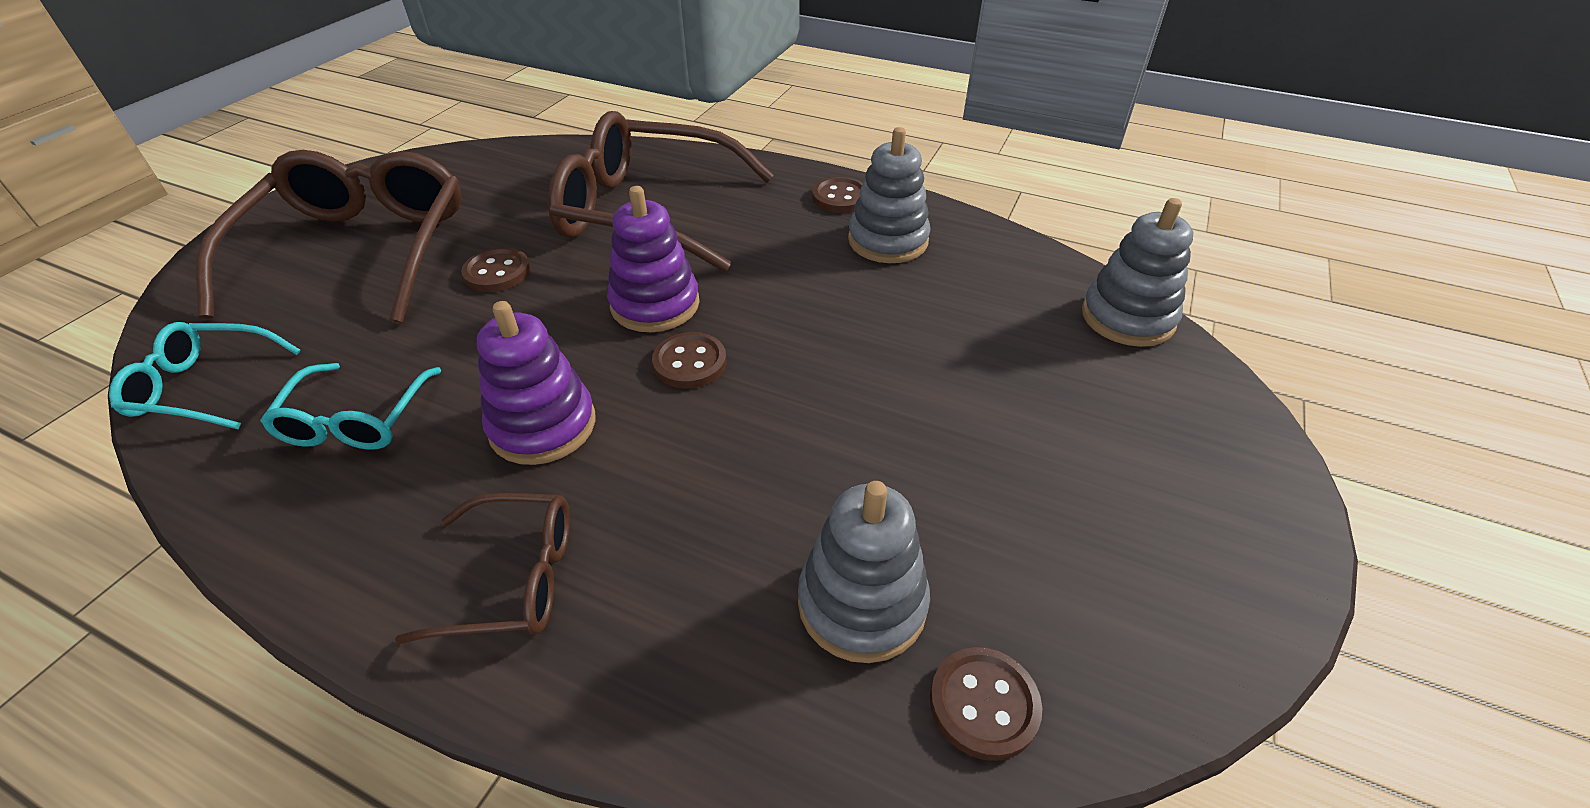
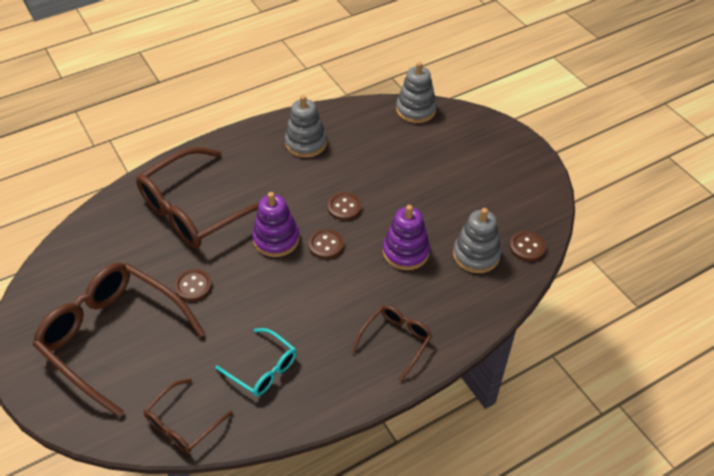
camera: 55 degrees left, 5 degrees up
(204, 386) = (183, 424): turquoise glasses -> brown glasses
(543, 425) = (323, 306): purple stacking toy -> purple stacking toy (406, 252)
(840, 197) = (258, 139): brown button -> brown button (344, 207)

